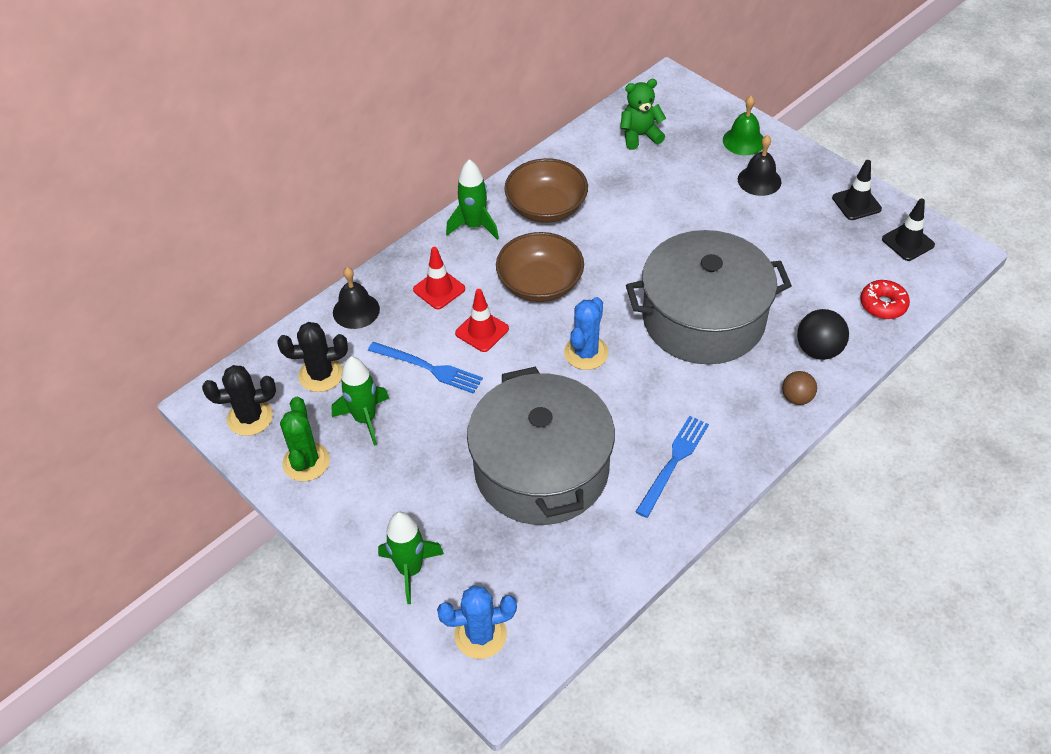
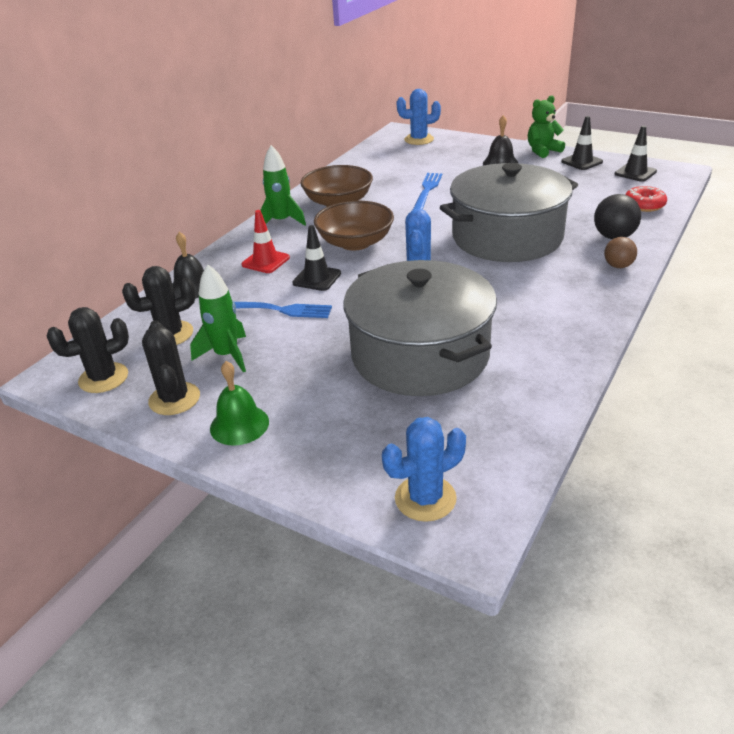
camera: 15 degrees left, 15 degrees down
(306, 462) = (174, 399): green cactus -> black cactus
(410, 570) = (321, 460): green rocket -> none
(482, 331) = (317, 278): red traffic cone -> black traffic cone
(640, 136) = (394, 157): green teddy bear -> green teddy bear (542, 151)
(673, 463) = (541, 325): blue fork -> blue fork (427, 191)
(684, 106) = (419, 139): none -> blue cactus
(743, 141) = (475, 148): green bell -> green bell (239, 425)

